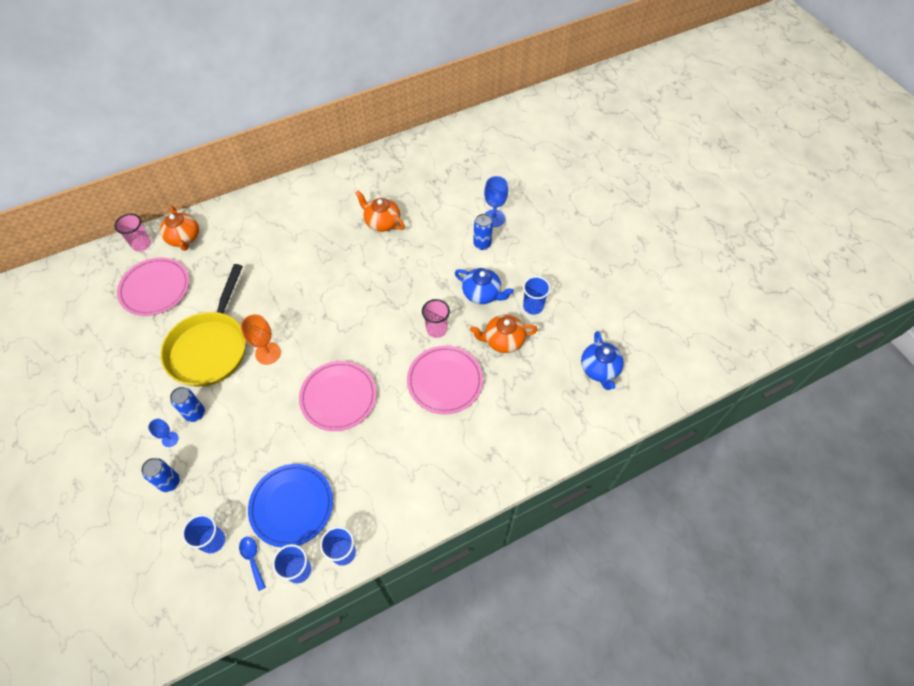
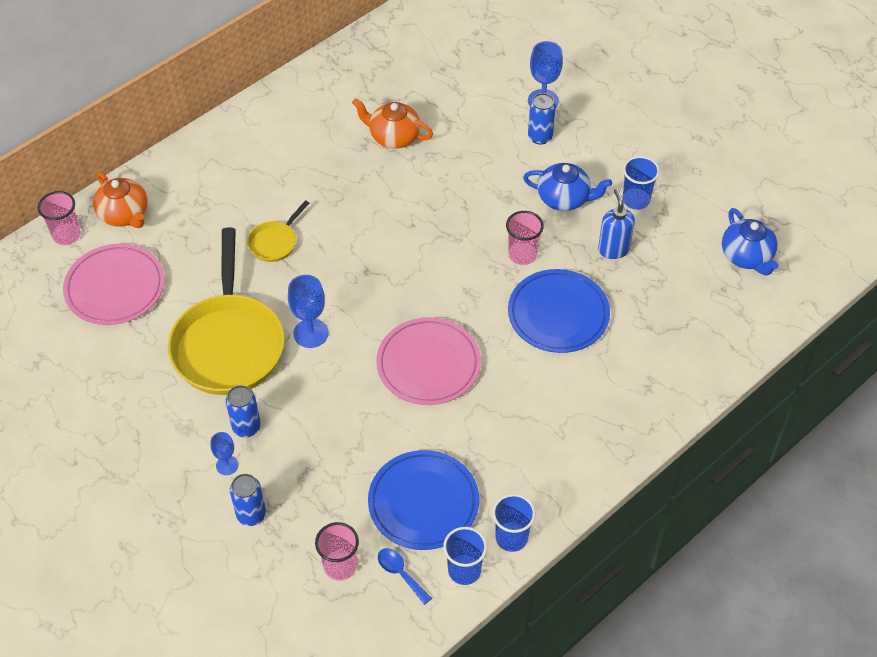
camera: 15 degrees left, 5 degrees down
(213, 541) = (340, 566): blue cup -> pink cup
(268, 353) = (311, 333): orange goblet -> blue goblet
(272, 280) = (275, 242): none -> yellow pan
(445, 381) = (558, 314): pink plate -> blue plate
(503, 340) = (613, 249): orange teapot -> blue soap dispenser

